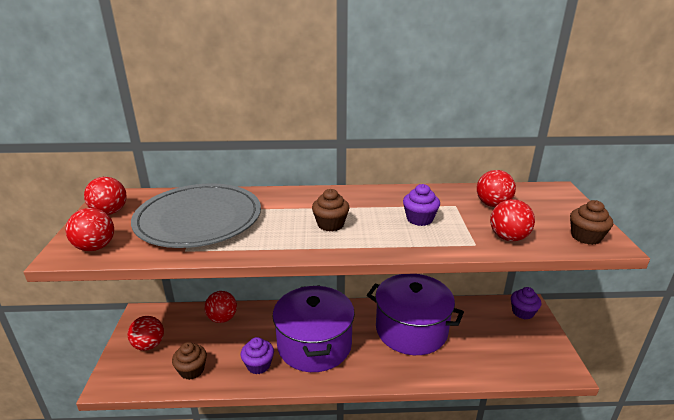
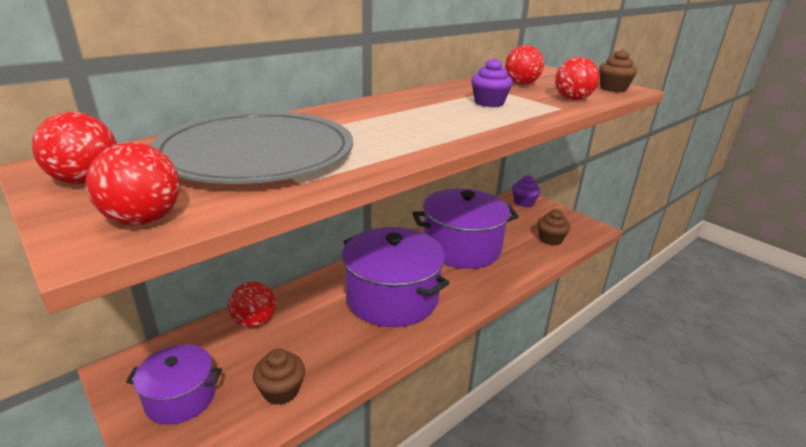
camera: 40 degrees left, 0 degrees up
(149, 345) = (181, 398): red ball -> purple pot
(258, 365) = (357, 344): purple cupcake -> none
(330, 224) = (421, 123): brown cupcake -> brown cupcake (550, 239)

